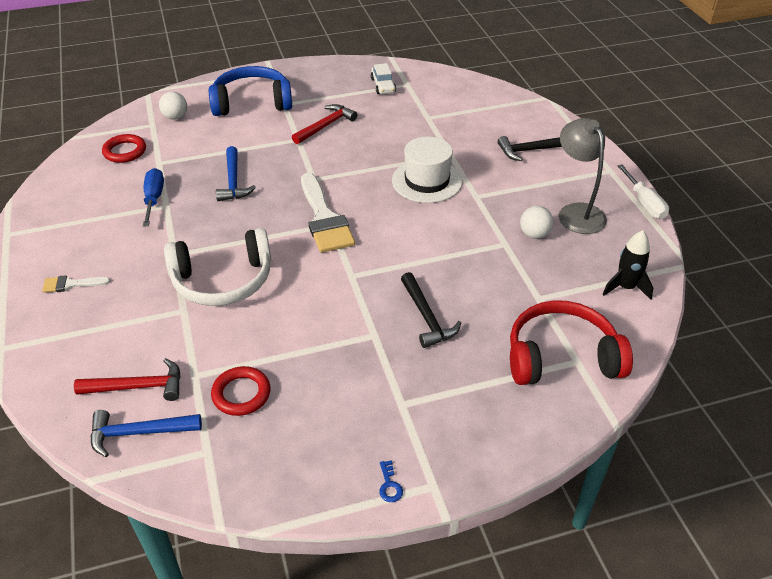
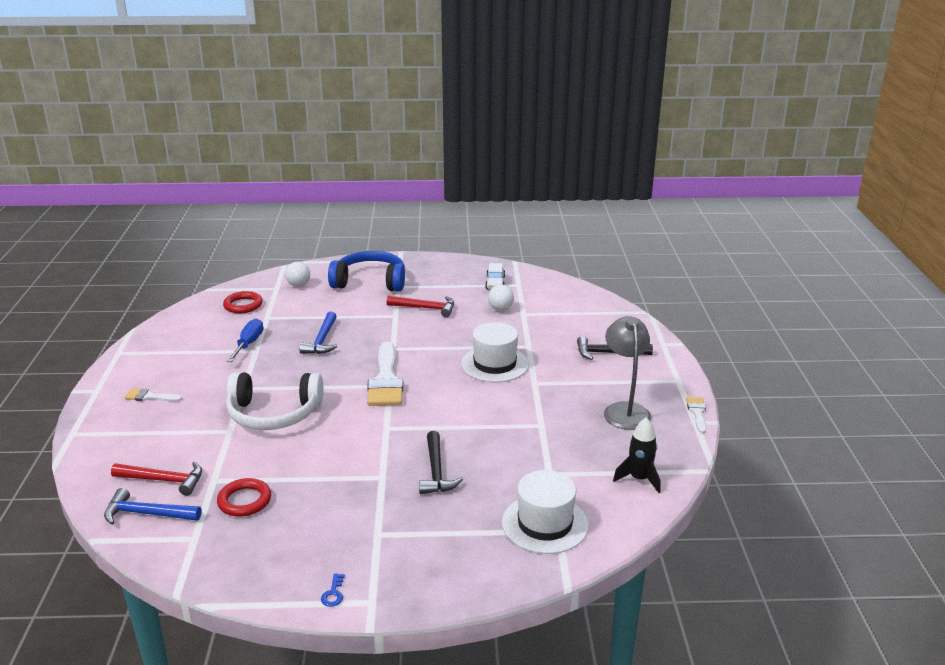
camera: 15 degrees right, 15 degrees down
(325, 126) = (425, 308): red hammer -> red hammer turned 45 degrees clockwise
(534, 234) = (573, 422): white ball -> white ball (500, 309)
(561, 356) = (545, 524): red headphones -> white hat
(644, 203) = (697, 413): white screwdriver -> white brush

